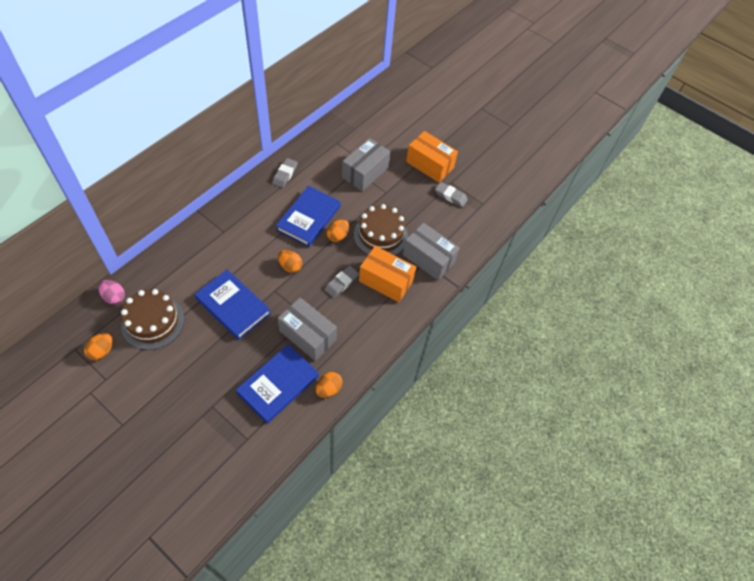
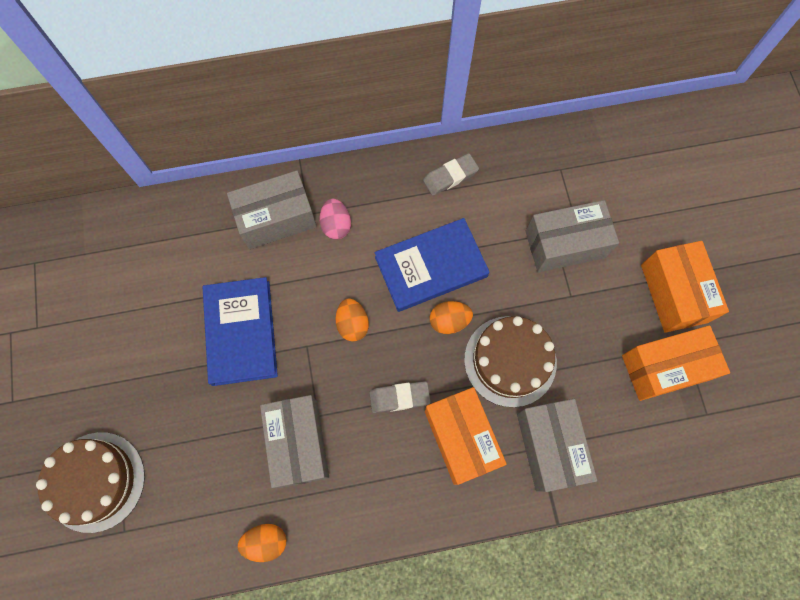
camera: 45 degrees right, 15 degrees up
(102, 351) = (58, 287): orange egg -> none
(114, 297) = (121, 221): pink egg -> pink egg (336, 225)
(153, 322) = (137, 287): brown cake -> brown cake (96, 481)
(207, 243) = (276, 218): none -> grey box
(278, 385) = (212, 486): blue book -> none
(450, 196) = (665, 367): grey eraser -> orange box

